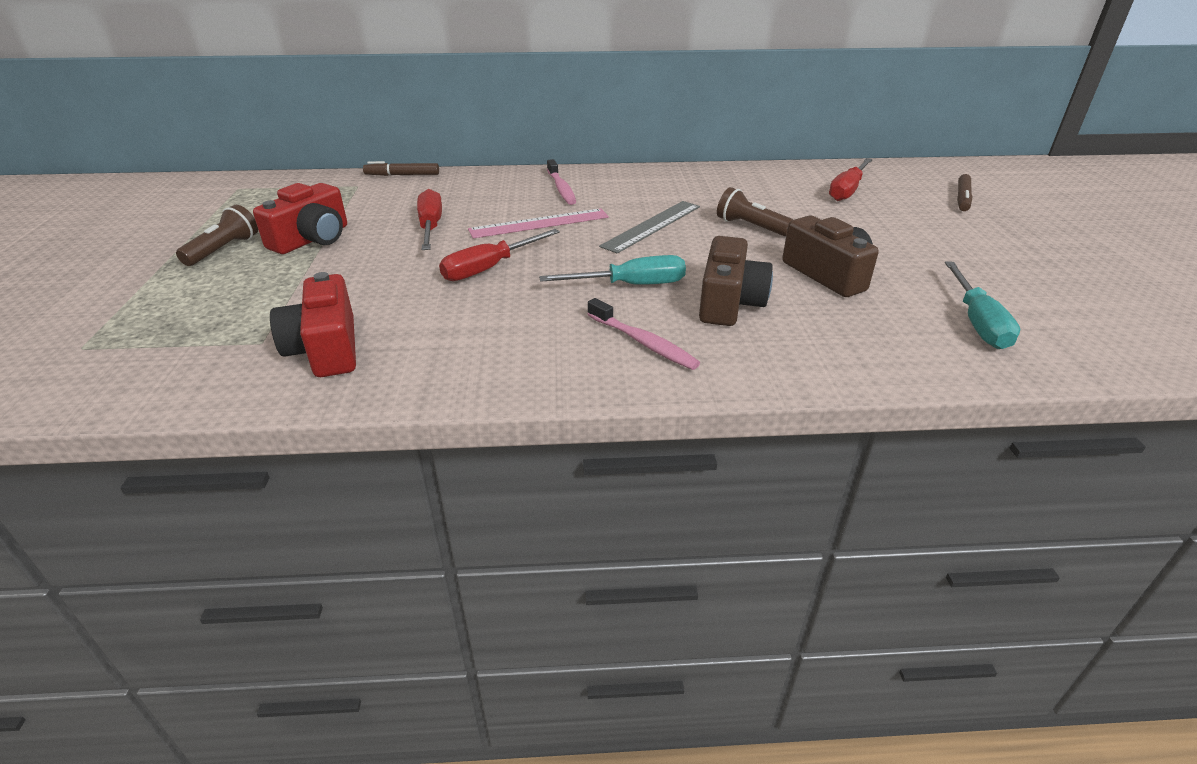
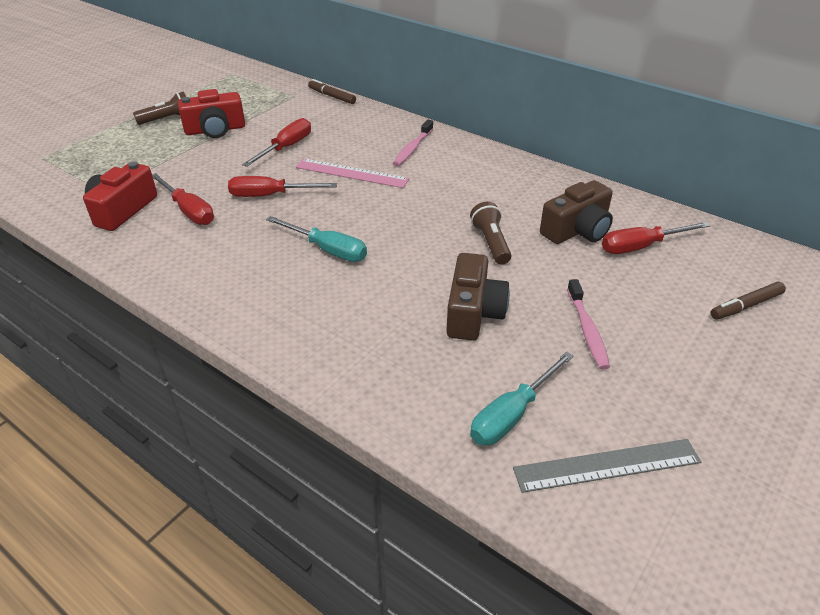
camera: 40 degrees right, 5 degrees up
(418, 315) = (189, 211): none -> red screwdriver
(643, 342) = (267, 295): pink toothbrush -> pink toothbrush (587, 330)
(652, 226) = (420, 209): grey ruler -> grey ruler (607, 465)
(729, 302) = (364, 296): brown camera -> brown camera (577, 230)

